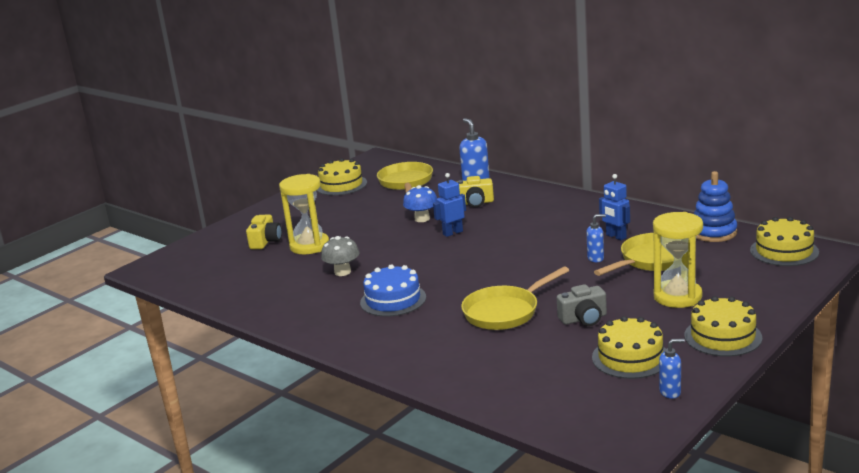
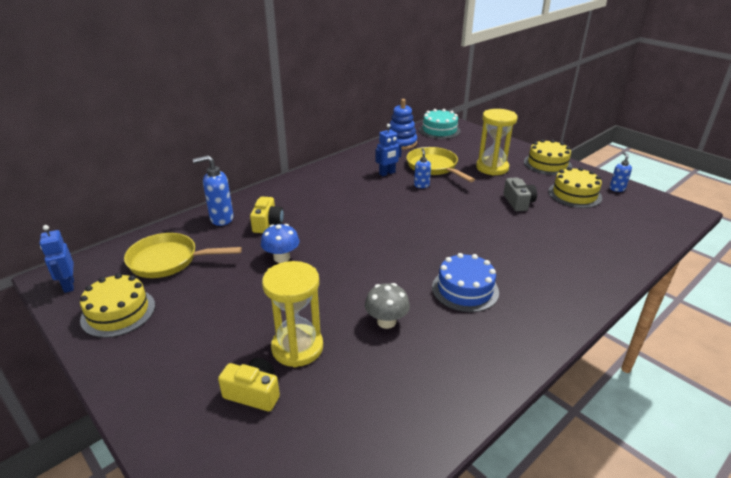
camera: 85 degrees left, 10 degrees up
(452, 233) = (330, 243): blue robot -> blue robot (68, 285)
(505, 312) = (502, 232): yellow pan -> none
(784, 251) = (439, 130): yellow cake -> turquoise cake

